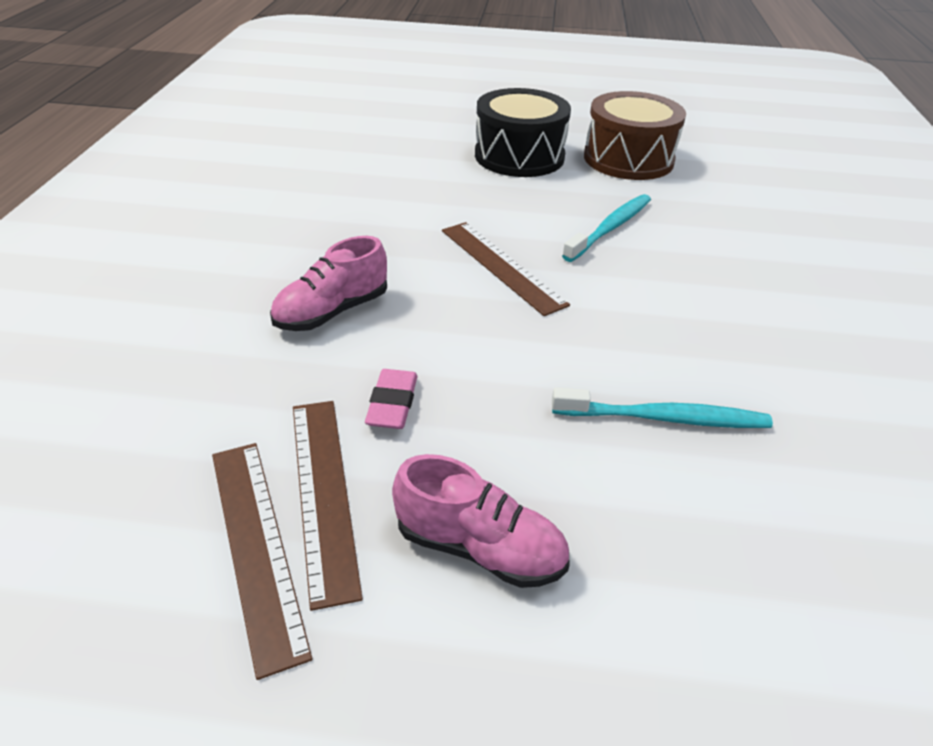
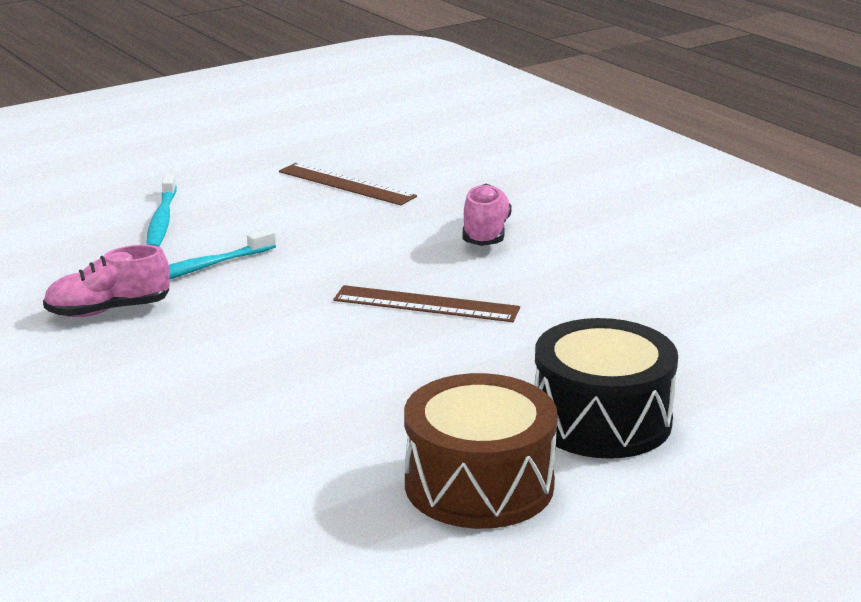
camera: 140 degrees right, 15 degrees down
(256, 546) = (347, 166): brown ruler -> none
(392, 404) = (368, 216): pink eraser -> none
(479, 548) = (247, 197): pink shoe -> pink shoe (108, 310)
(610, 228) = (382, 378): turquoise toothbrush -> turquoise toothbrush (162, 221)

